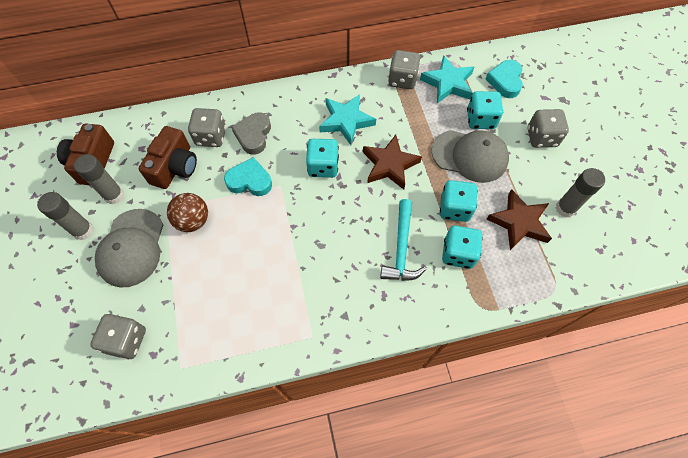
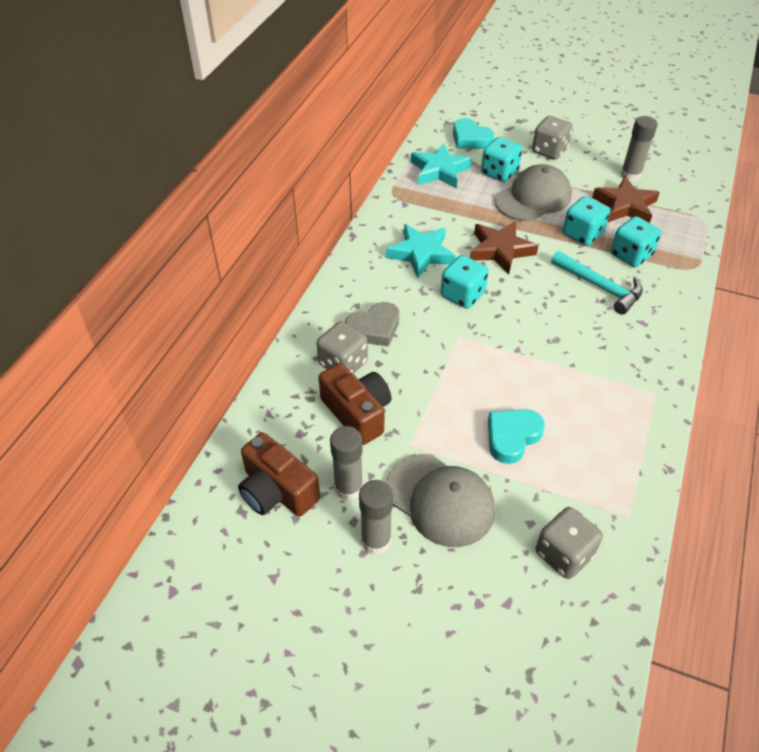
camera: 55 degrees left, 15 degrees down
(193, 221) = (446, 427): brown ball -> none
(250, 181) = (432, 357): turquoise heart -> turquoise heart (512, 437)
(253, 135) = (374, 328): grey heart -> grey heart turned 75 degrees counterclockwise
(402, 80) = (407, 195): grey dice -> none

